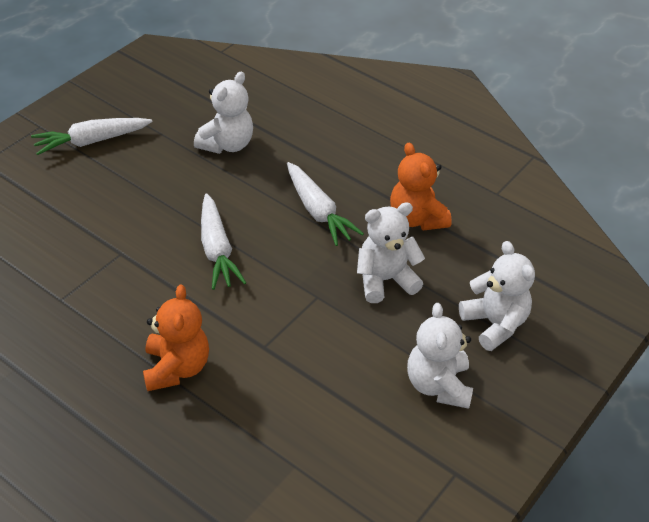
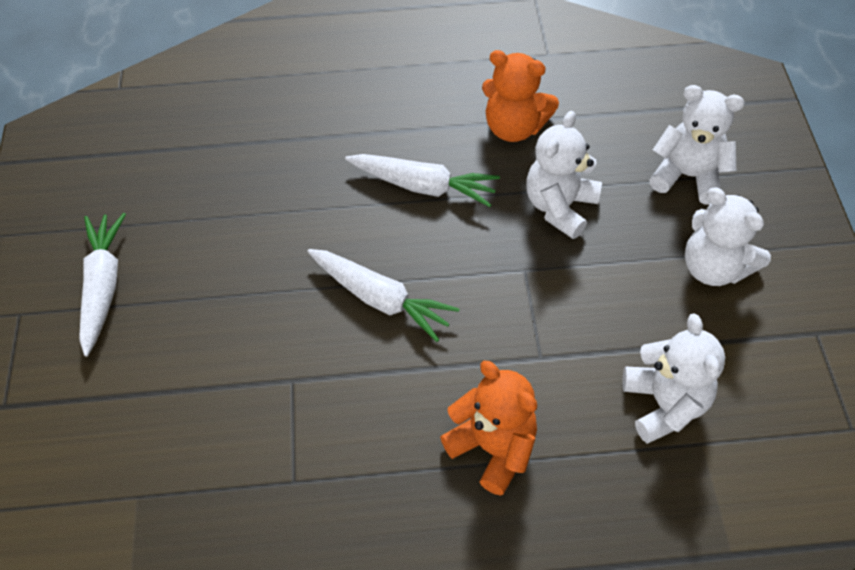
camera: 40 degrees left, 10 degrees up
(91, 141) = (103, 286): white carrot -> white carrot turned 150 degrees clockwise
(227, 144) = (253, 183): white teddy bear -> white teddy bear (664, 404)

